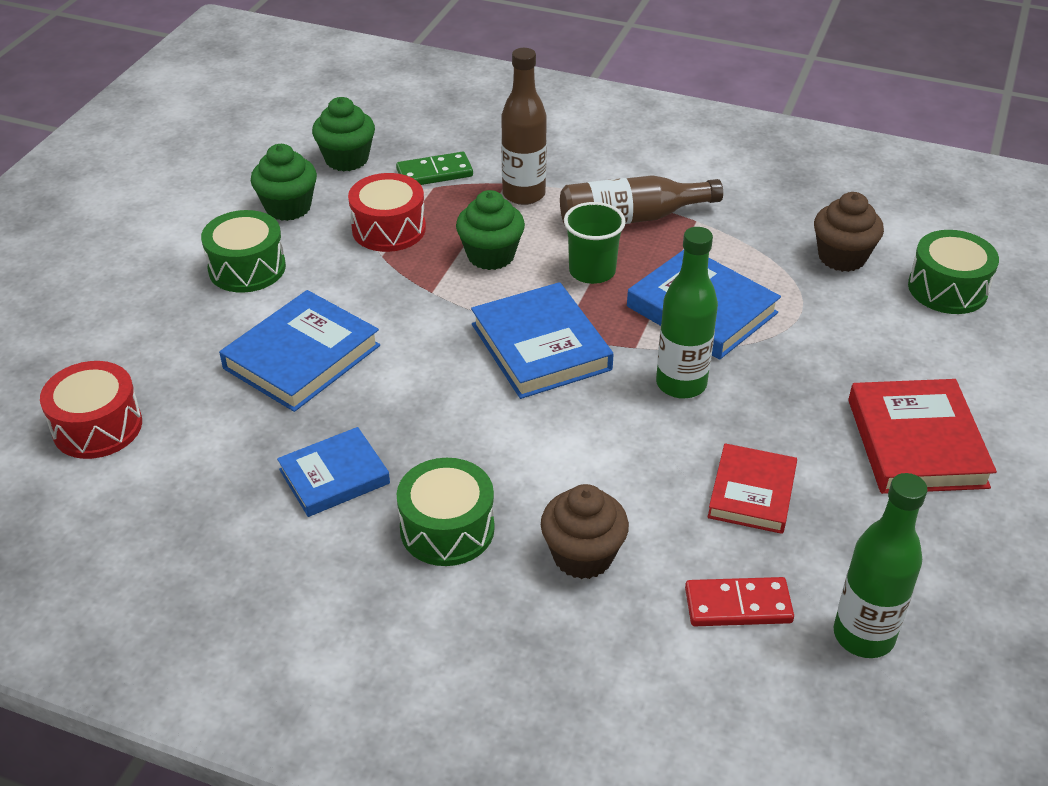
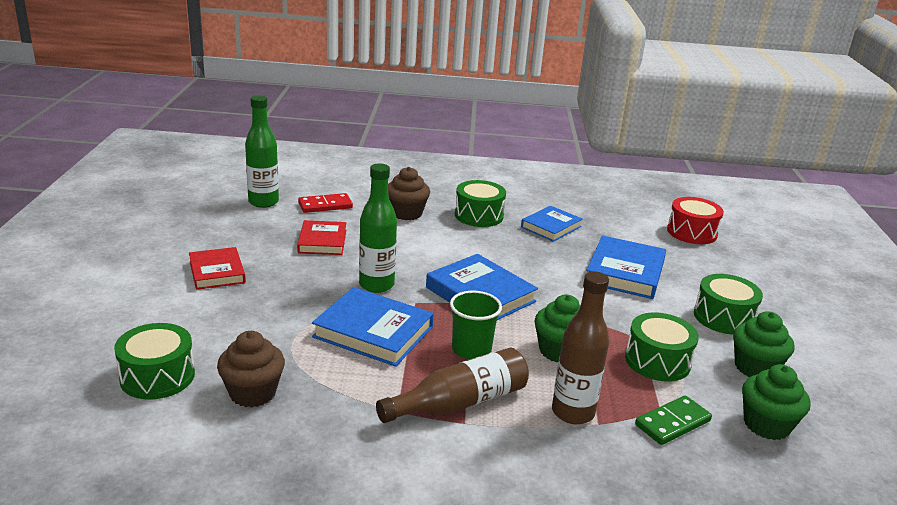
camera: 160 degrees right, 15 degrees down
(389, 229) = (657, 361): red drum -> green drum
(916, 443) = (217, 272): red book -> red book, size x0.66

